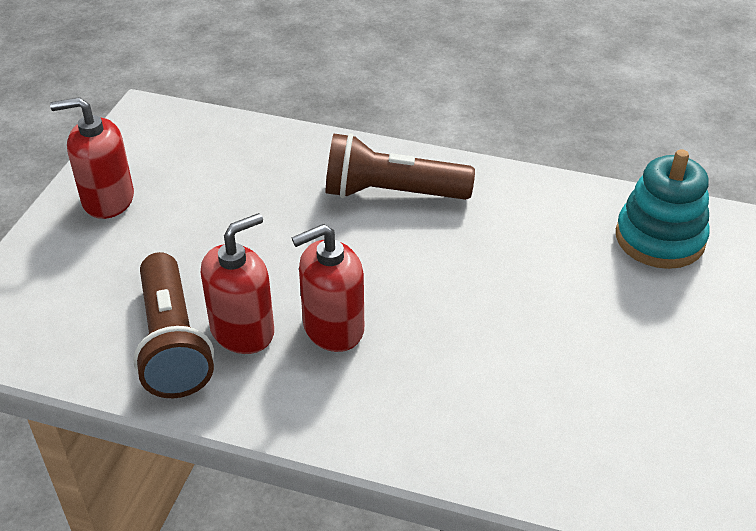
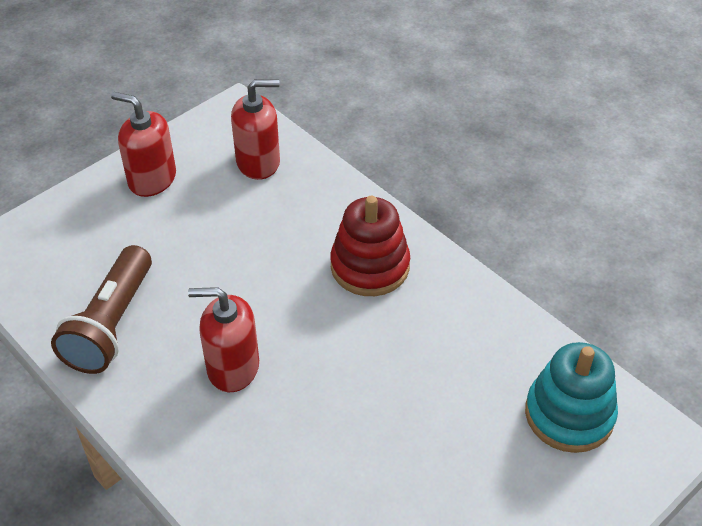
camera: 30 degrees right, 5 degrees up
(242, 330) = (166, 338): red soap dispenser -> red soap dispenser (258, 162)
(391, 193) = (370, 266): brown flashlight -> red stacking toy

